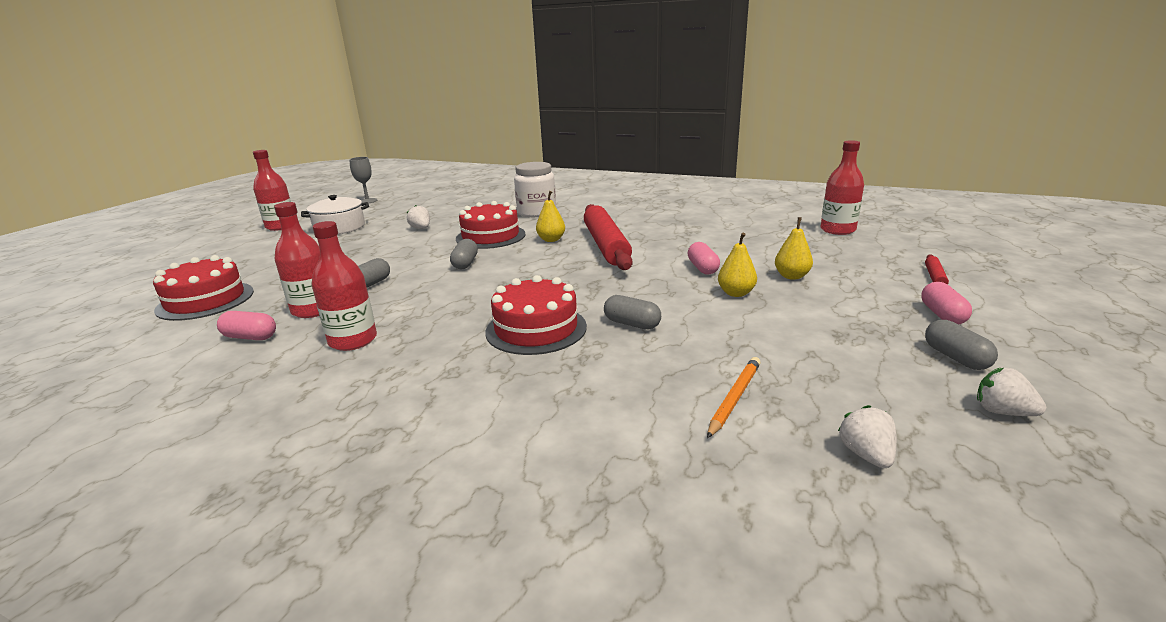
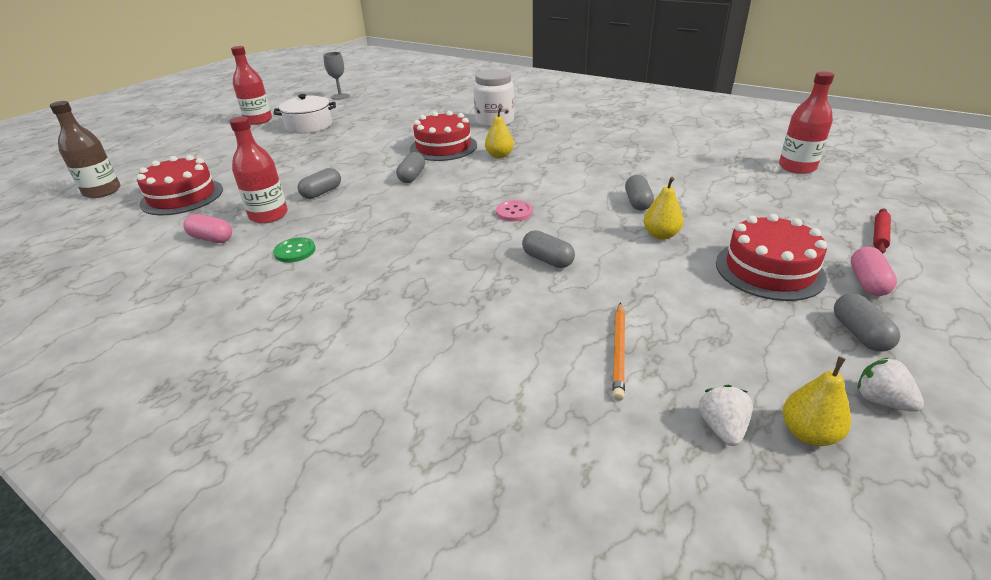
camera: 10 degrees right, 10 degrees up
(104, 303) = (102, 191): none -> brown bottle
(353, 340) = (295, 251): red bottle -> green button
(421, 228) = (381, 132): white strawberry -> none
(536, 329) = (457, 256): red cake -> red cake (769, 270)
(583, 286) = (514, 212): none -> pink button
(606, 245) = (550, 166): red rolling pin -> none
(702, 268) = (637, 202): pink capsule -> grey capsule
(735, 398) = (618, 352): orange pencil -> orange pencil turned 150 degrees clockwise
(791, 276) = (725, 220): yellow pear -> yellow pear (808, 433)

